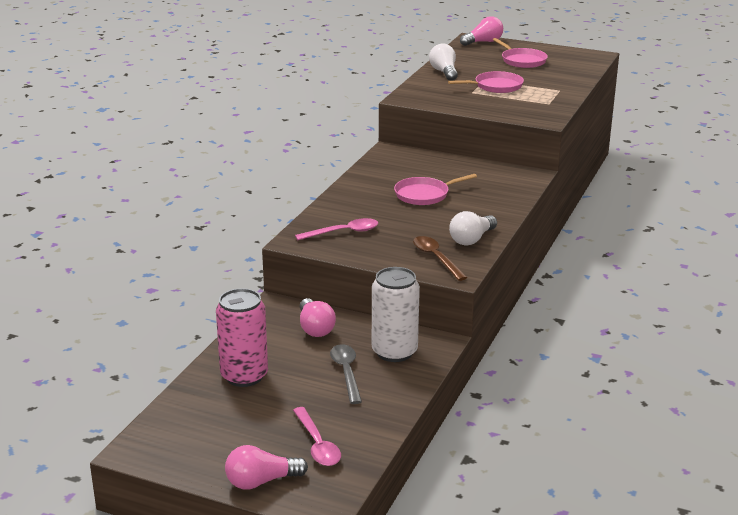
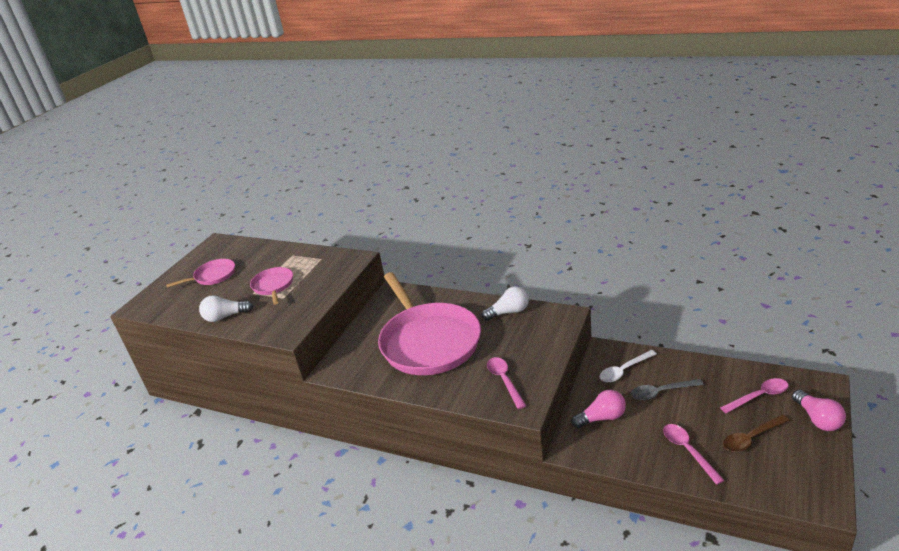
camera: 85 degrees left, 5 degrees up
(244, 376) = (688, 451): pink can -> pink spoon
(394, 352) = (624, 370): white can -> white spoon
(424, 195) = (429, 342): pink pan -> pink pan, size x2.18
(436, 258) = (543, 326): brown spoon -> brown spoon (751, 438)
(472, 239) = (509, 312): white light bulb -> white light bulb turned 60 degrees counterclockwise
(483, 42) = (150, 300): pink light bulb -> none

